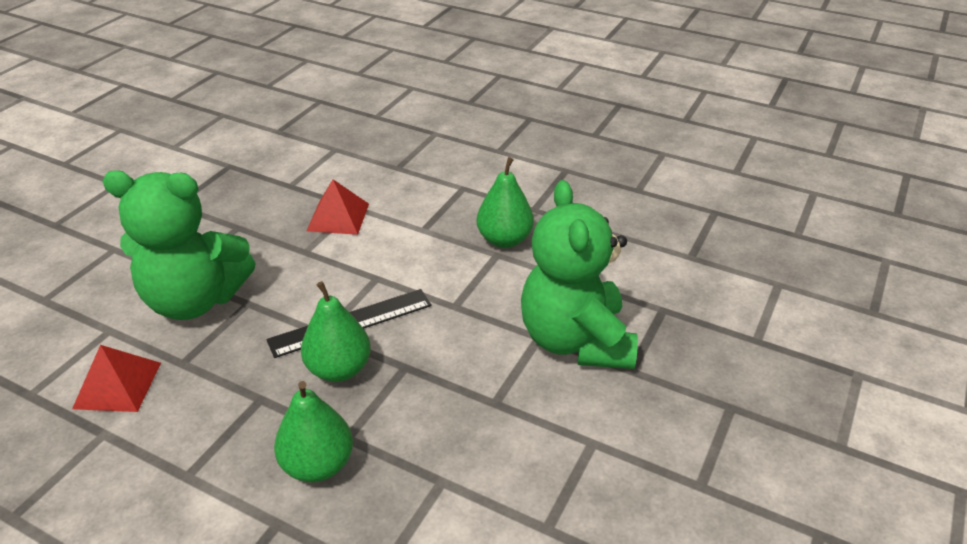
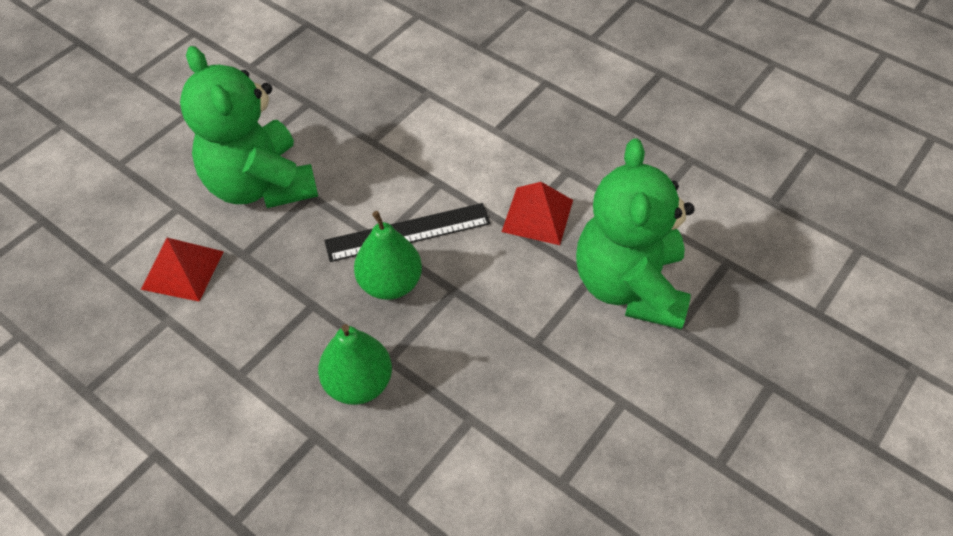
camera: 10 degrees right, 15 degrees up
(195, 300) = (260, 185): green teddy bear -> green teddy bear turned 45 degrees clockwise
(338, 217) = (411, 103): red pyramid -> red pyramid (537, 215)
(504, 240) = (578, 154): green pear -> none

